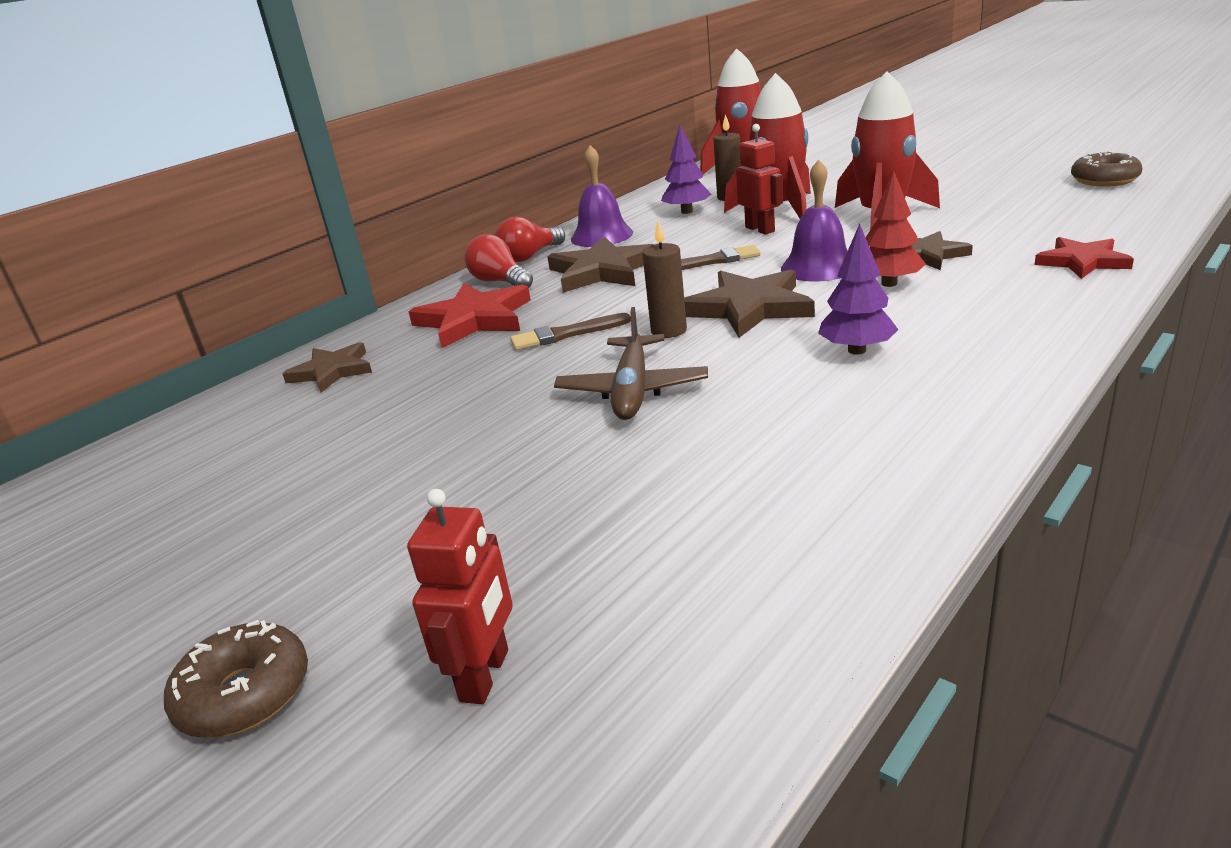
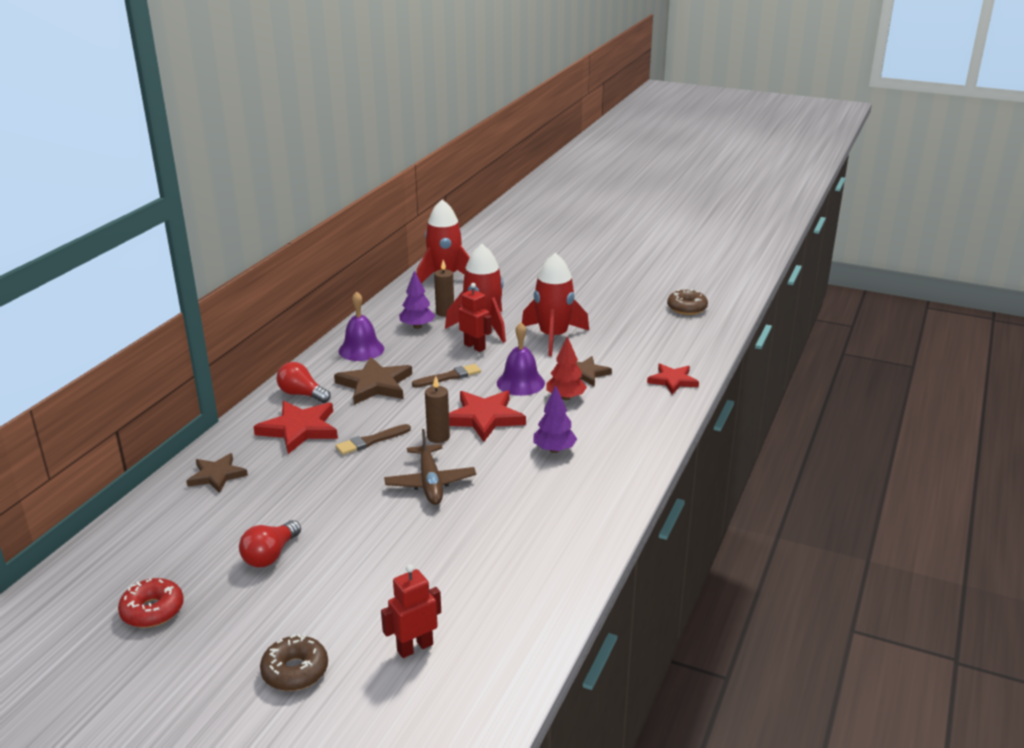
camera: 20 degrees left, 0 degrees up
(109, 553) = (152, 610): none -> red donut
(485, 675) = (415, 647): red robot -> red robot turned 120 degrees counterclockwise
(530, 256) = (314, 369): red light bulb -> red light bulb (270, 555)
(749, 308) = (484, 418): brown star -> red star

